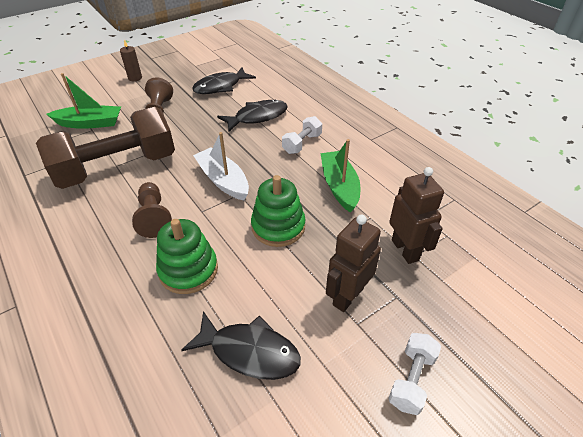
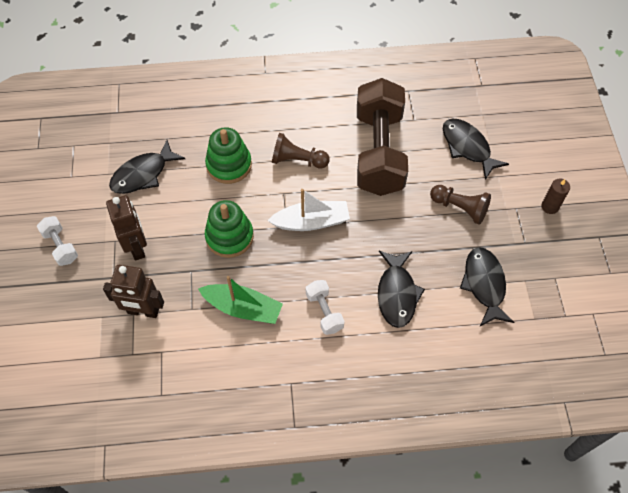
camera: 120 degrees right, 15 degrees up
(90, 123) = (467, 147): green boat -> black fish

